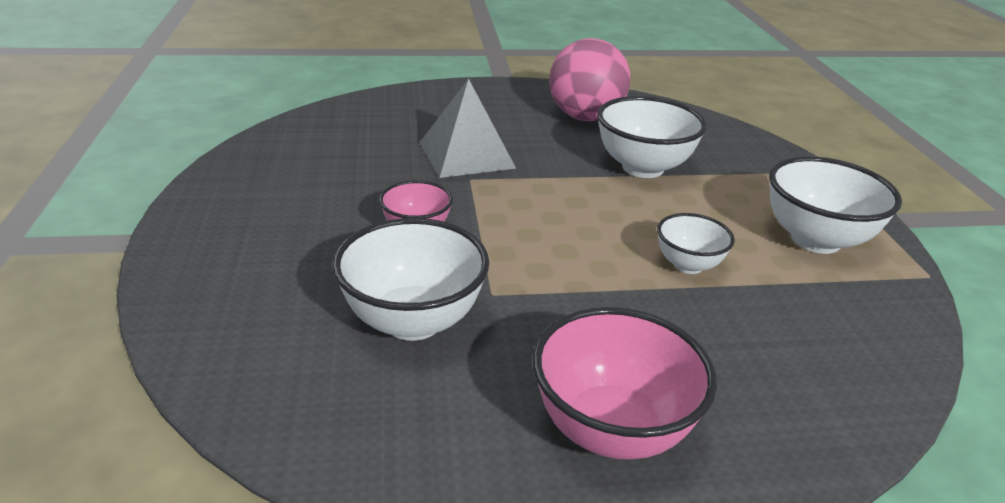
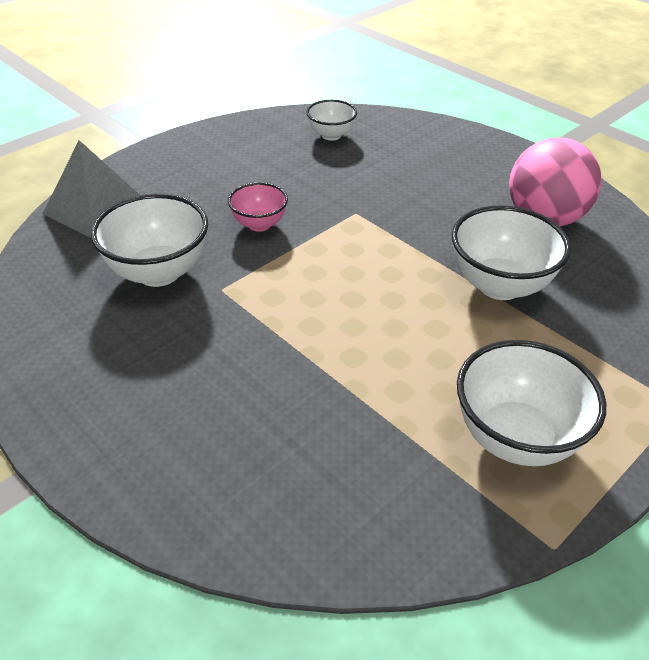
camera: 55 degrees right, 10 degrees up
(466, 155) = (388, 195): grey pyramid -> grey pyramid (96, 208)
(611, 429) = (125, 403): pink bowl -> none
(688, 265) = (369, 369): white bowl -> white bowl (331, 135)

